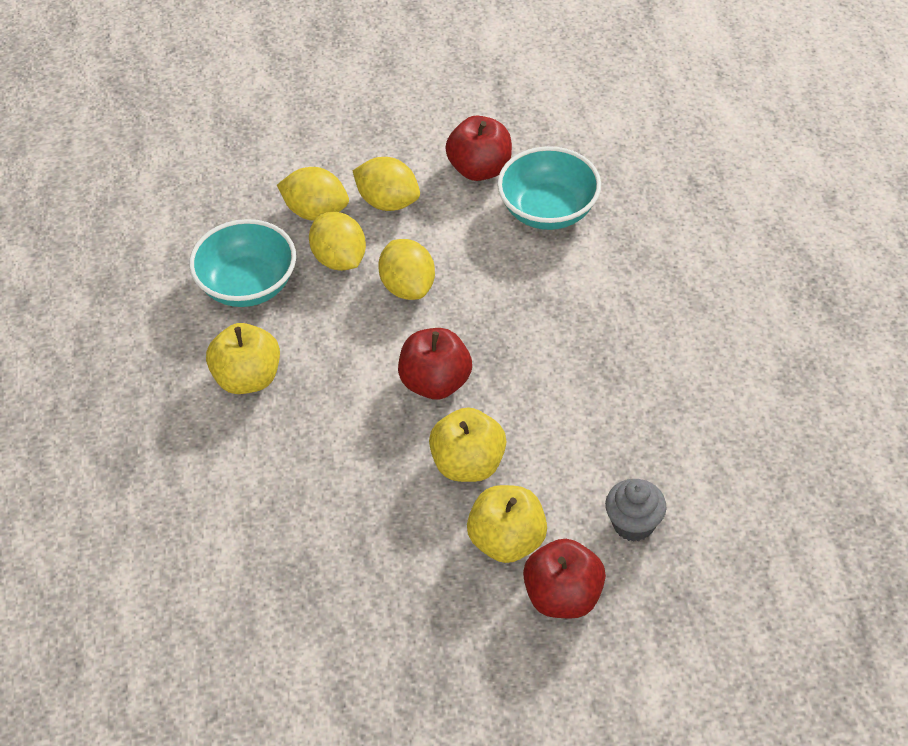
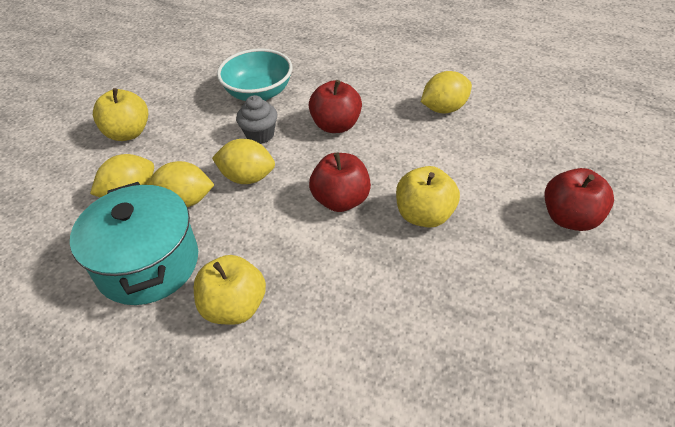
camera: 55 degrees left, 5 degrees down
(247, 285) = (148, 264): turquoise bowl -> turquoise pot
(388, 202) = (168, 155): yellow lemon -> yellow lemon (444, 109)
(480, 169) = (194, 105): red apple -> red apple (336, 125)
(507, 541) = (505, 225): yellow apple -> yellow apple (128, 133)
(633, 524) = (529, 161): grey cupcake -> grey cupcake (260, 135)

